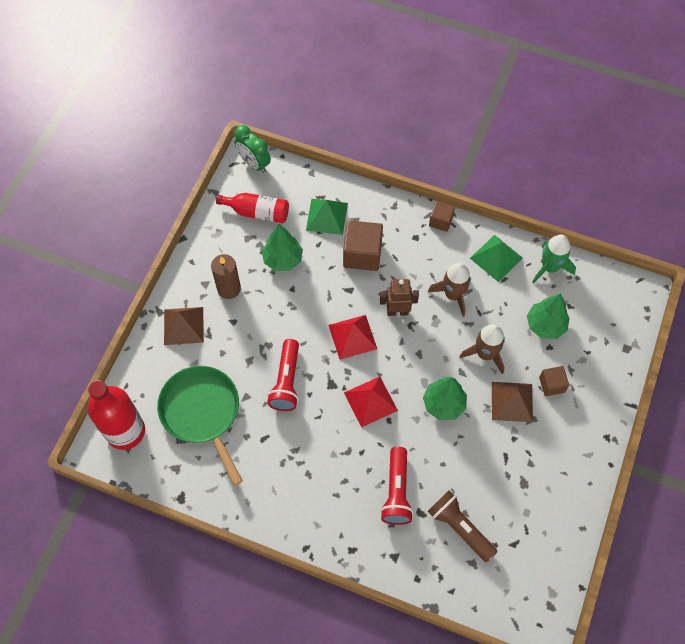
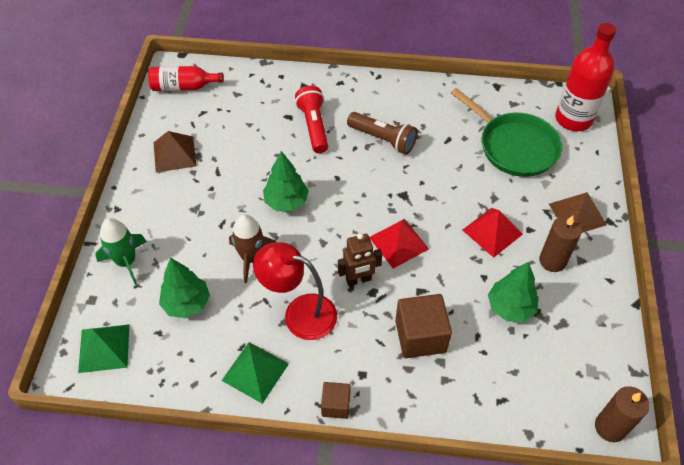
camera: 165 degrees right, 10 degrees down
(254, 164) = (610, 427): green clock -> brown candle
(257, 212) = (569, 358): red bottle -> red bottle (183, 87)
(286, 381) = (448, 188): red flashlight -> none
(327, 216) = (482, 374): green pyramid -> green pyramid (104, 348)
(370, 401) = (359, 189): red pyramid -> red pyramid (492, 231)
(453, 295) = (299, 313): brown rocket -> red lamp
(459, 528) = (252, 113): brown flashlight -> brown flashlight (383, 139)
(512, 401) = (217, 219): brown pyramid -> brown pyramid (174, 154)
(550, 267) = (186, 376): green rocket -> green rocket (126, 262)
(551, 385) = (176, 243): brown cube -> none

